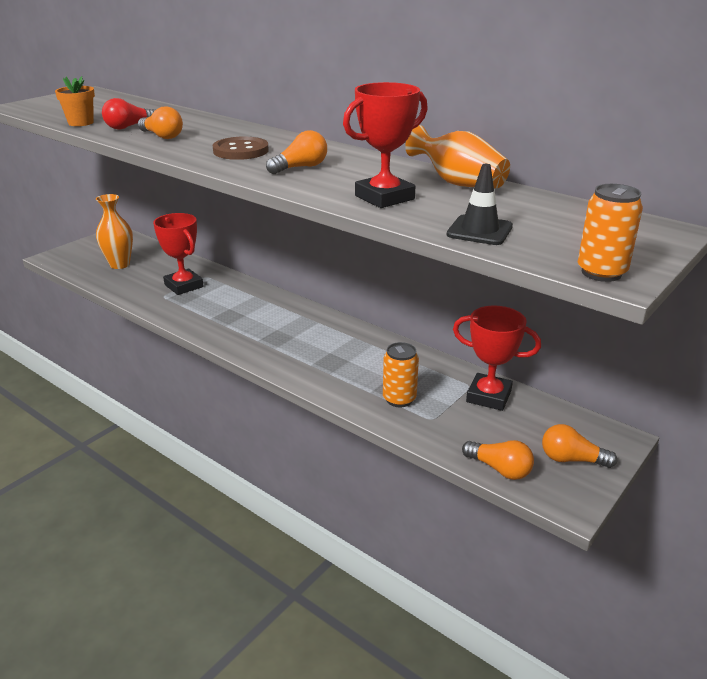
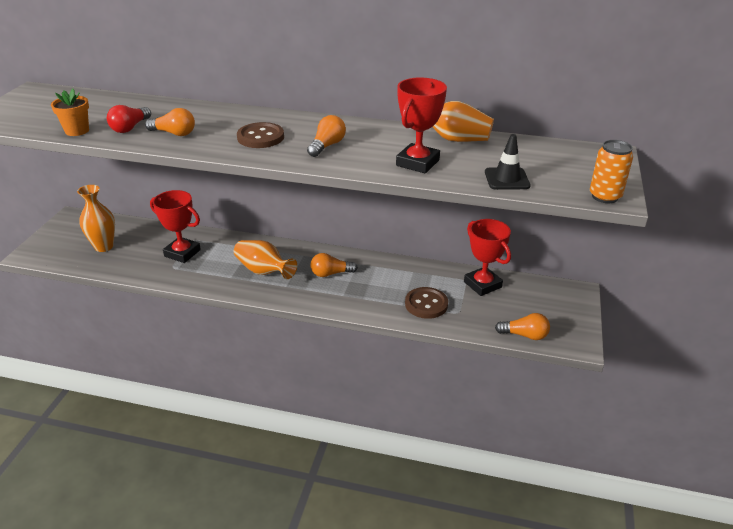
camera: 25 degrees left, 5 degrees up
(247, 320) = (263, 271): none -> orange vase
(399, 399) = (426, 304): orange can -> brown button
(488, 396) = (482, 284): red trophy -> red trophy turned 60 degrees clockwise
(571, 459) = (561, 314): orange light bulb -> orange light bulb (331, 273)

